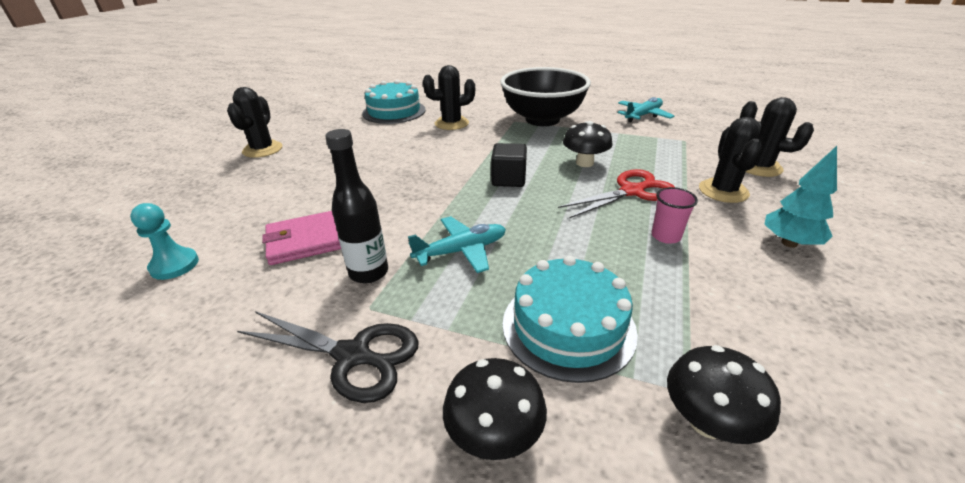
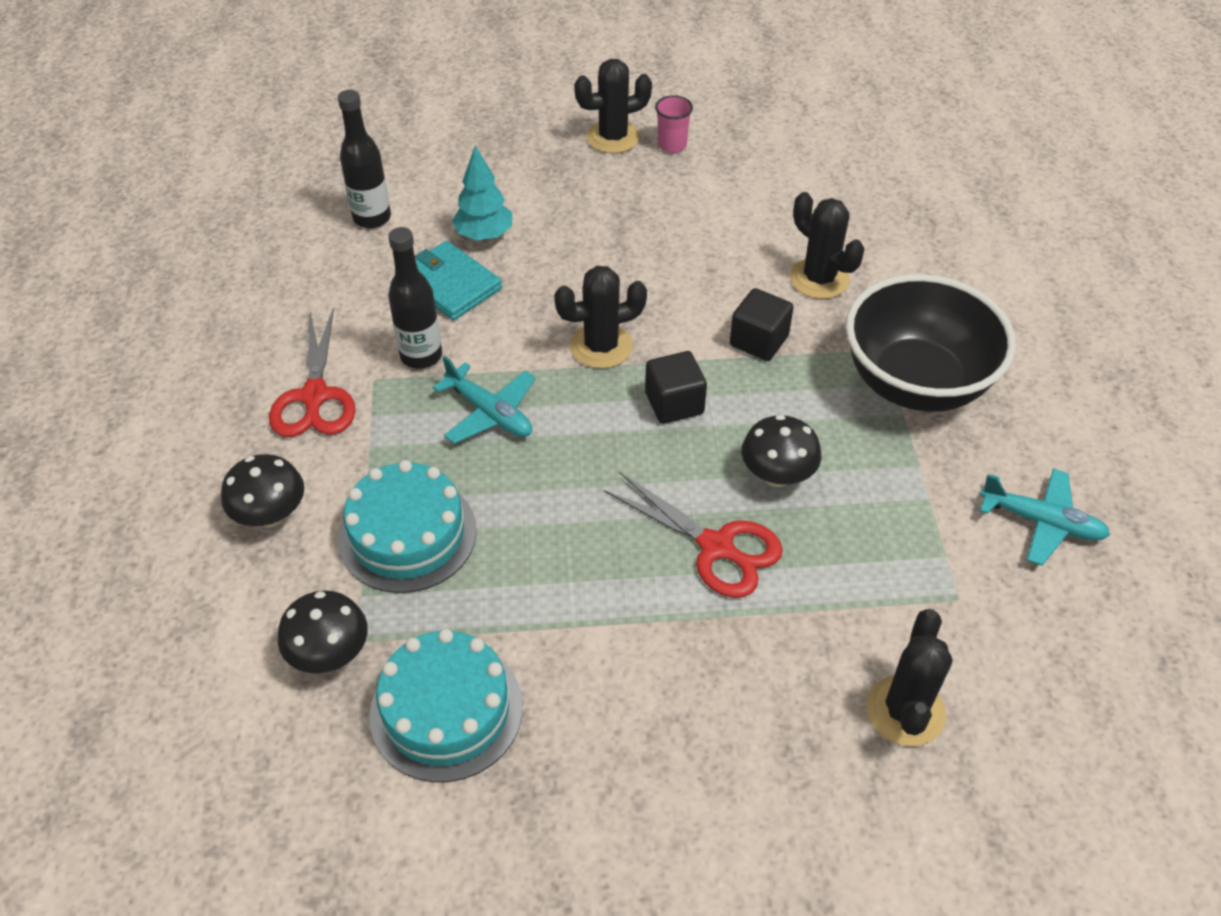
camera: 65 degrees right, 15 degrees up
(174, 265) = (372, 218): turquoise pawn -> black bottle
(307, 240) = (450, 284): pink wallet -> turquoise wallet
(353, 355) = (315, 397): black scissors -> red scissors
(394, 111) = (818, 196): turquoise cake -> turquoise cake (446, 710)
(481, 146) = (759, 341): none -> black cube
(666, 236) = (613, 598): pink cup -> pink cup (672, 145)
(723, 191) = (781, 660): black cactus -> black cactus (601, 346)
(789, 243) = (664, 738): turquoise tree -> turquoise tree (484, 235)

